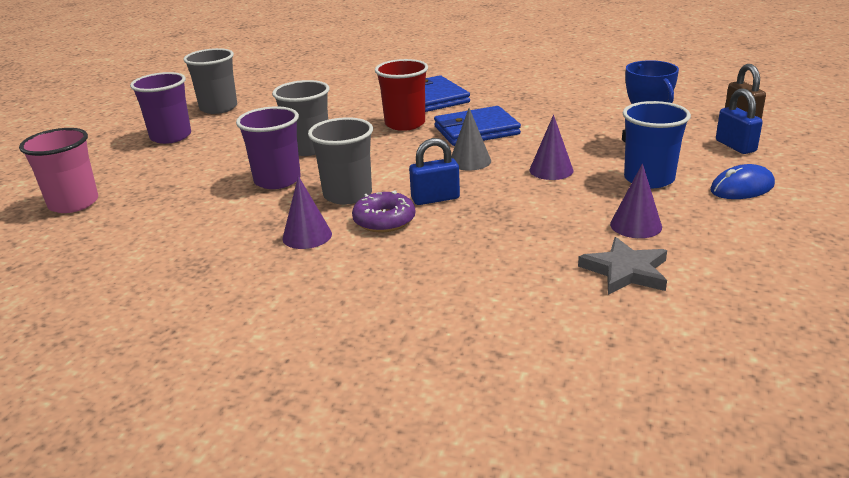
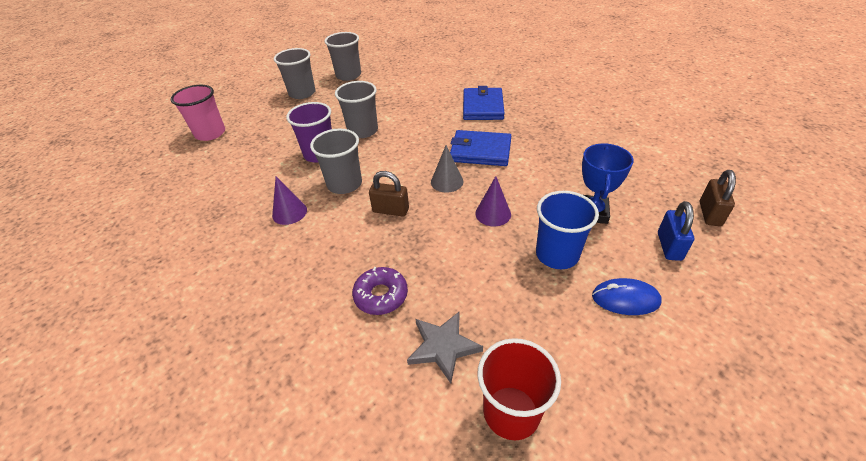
camera: 30 degrees right, 15 degrees up
(171, 137) = (302, 93): purple cup -> grey cup
(384, 220) = (342, 218): purple donut -> purple donut (381, 295)
(405, 124) = (440, 127): red cup -> red cup (511, 412)
(435, 199) = (391, 210): blue padlock -> brown padlock
(636, 225) = (497, 301): purple cone -> none

